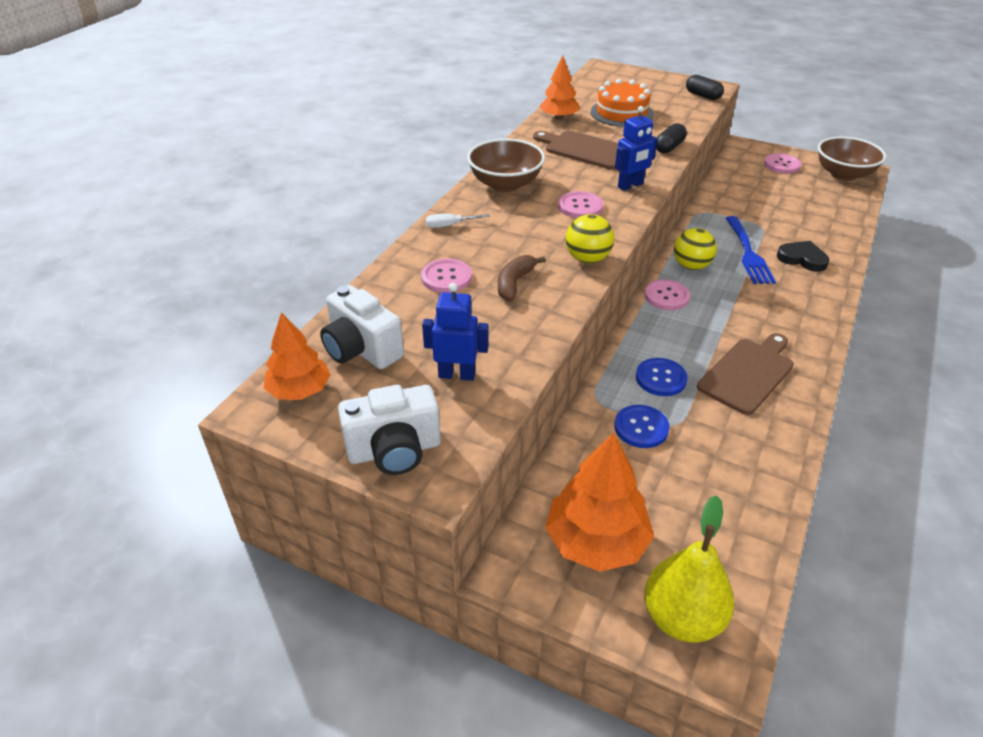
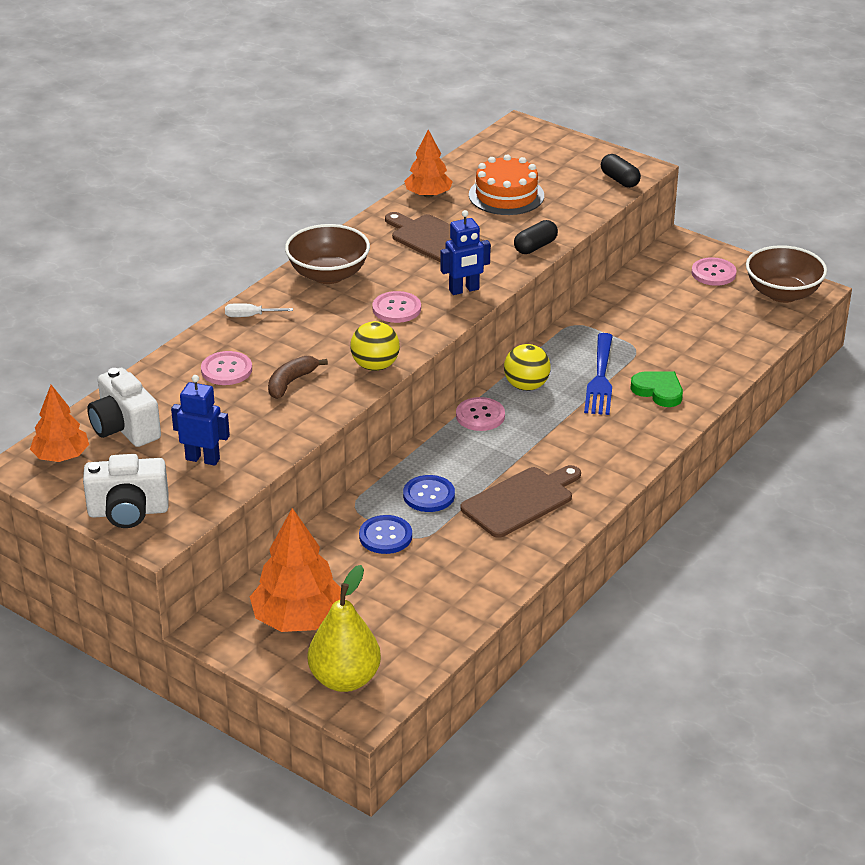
camera: 10 degrees right, 5 degrees down
(802, 259) = (658, 391): black heart -> green heart

